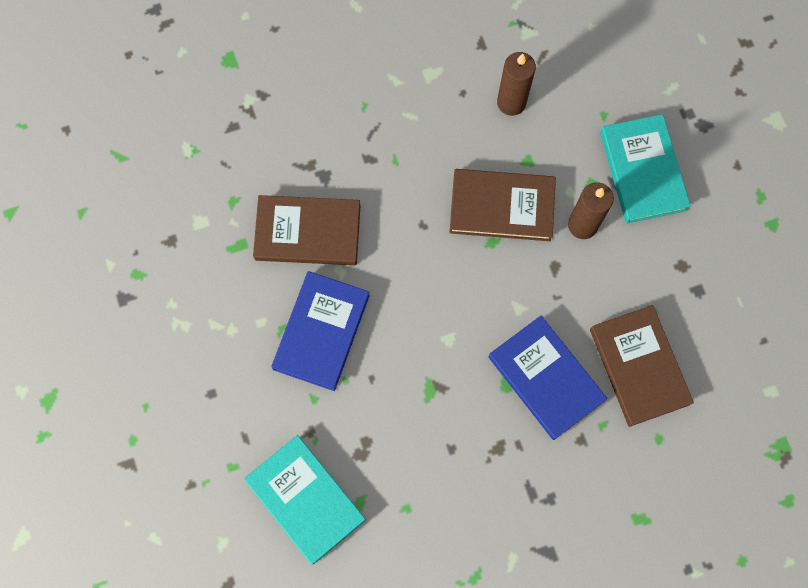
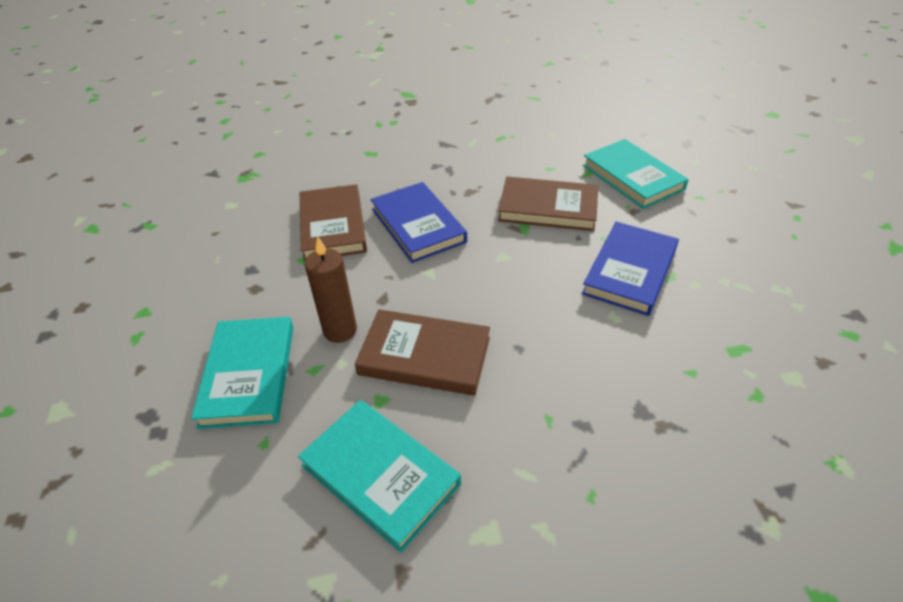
camera: 170 degrees left, 30 degrees down
(308, 232) = (655, 354): brown book -> brown book (548, 208)
(511, 102) = (380, 474): brown candle -> turquoise book

